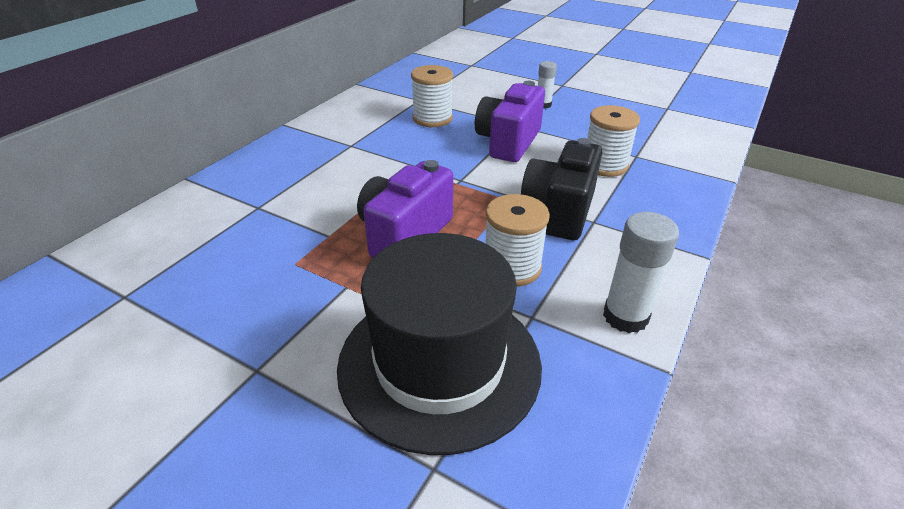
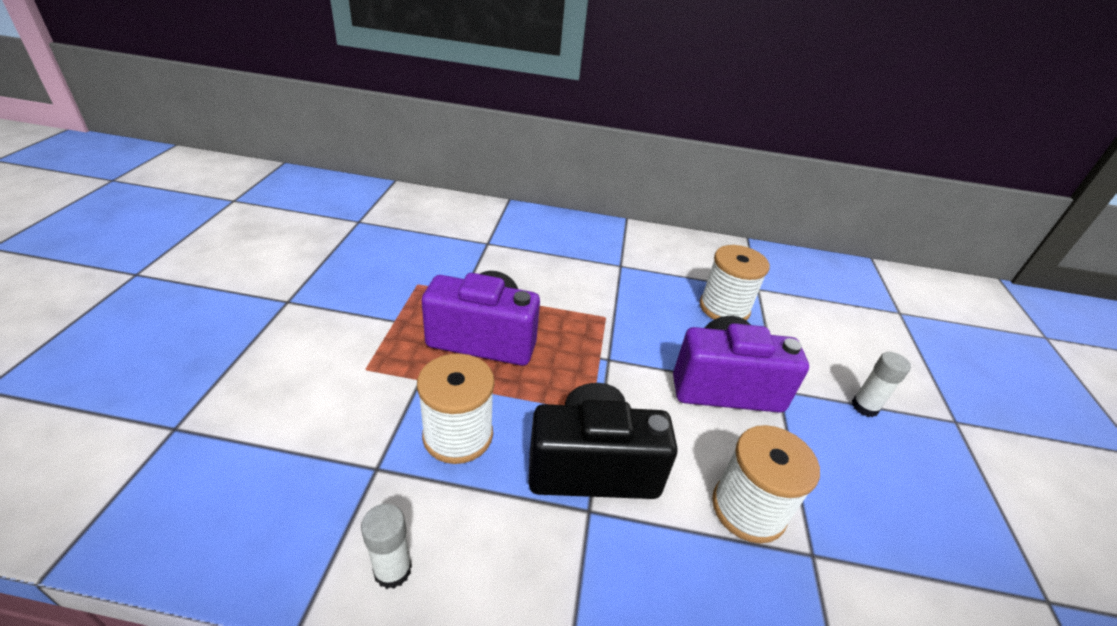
camera: 65 degrees right, 0 degrees up
(439, 363) = (298, 405): black hat -> none
(625, 316) = (393, 570): white glue stick -> white glue stick, size x0.62

